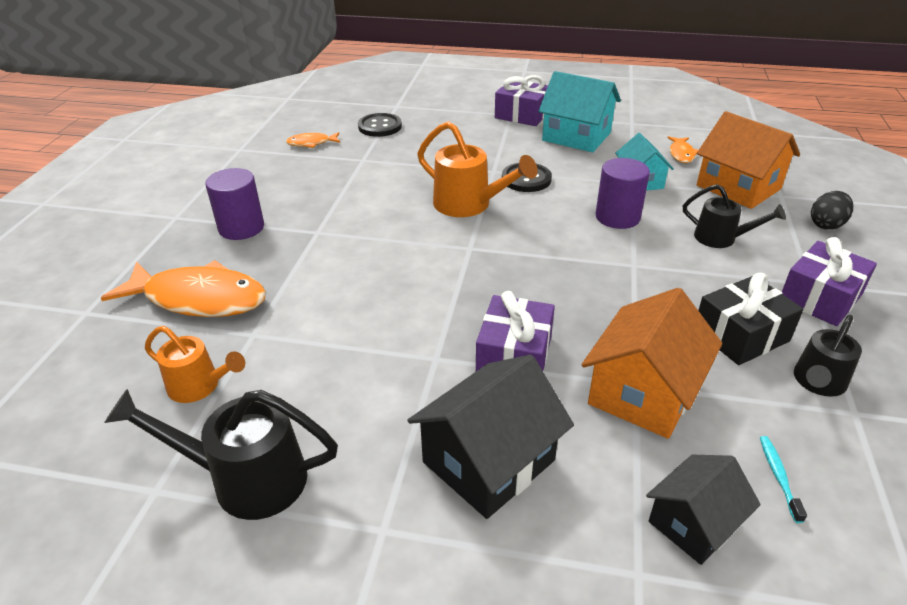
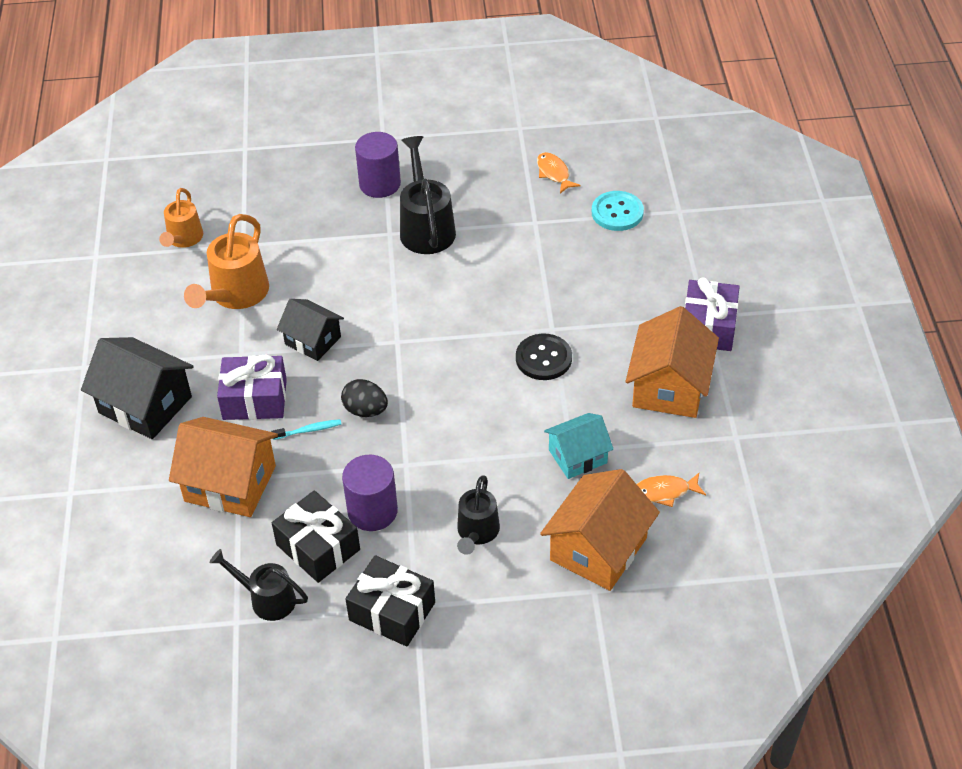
camera: 75 degrees right, 10 degrees up
(199, 299) = (276, 199): orange fish -> none
(246, 479) = (110, 292): black watering can -> black watering can (426, 227)
(380, 126) = (617, 212): black button -> turquoise button
(469, 205) = (472, 324): orange watering can -> orange watering can (235, 295)
(576, 136) = (669, 387): turquoise house -> orange house
(617, 217) = (490, 444): purple cylinder -> purple cylinder (372, 511)
(693, 523) = (112, 518): black house -> black house (313, 340)
(778, 476) = (160, 567): turquoise toothbrush -> turquoise toothbrush (309, 430)
(820, 298) = (392, 611): purple gift -> black gift
(826, 225) = (539, 630): black egg -> black egg (365, 410)

